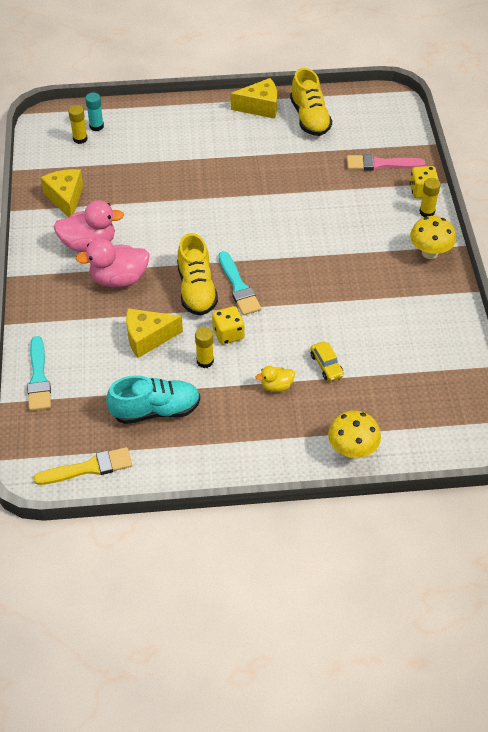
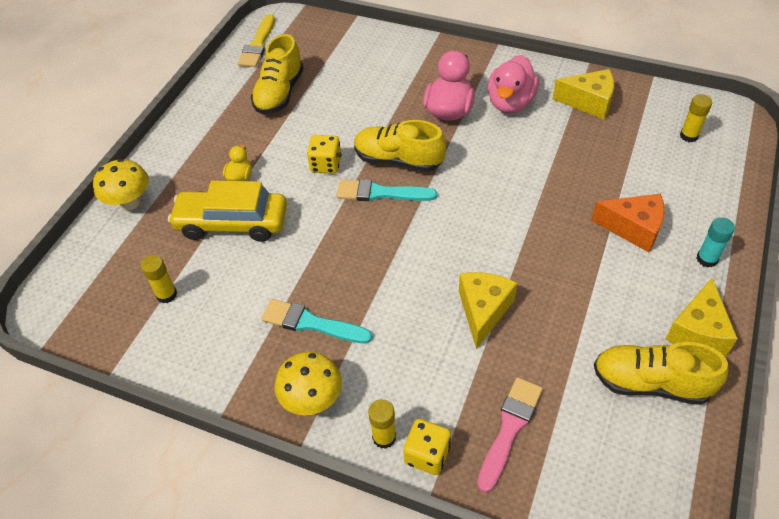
camera: 120 degrees right, 0 degrees up
(38, 378) = (366, 38): turquoise brush -> turquoise brush (311, 323)
(96, 126) = (709, 155): turquoise glue stick -> turquoise glue stick (707, 259)
(148, 338) = (361, 110): yellow cheese -> yellow cheese (483, 311)
(156, 410) = (279, 93): turquoise shoe -> yellow shoe
(192, 148) = (633, 228): none -> orange cheese
(205, 361) = (306, 138): yellow glue stick -> yellow glue stick (166, 294)
(326, 365) = (232, 223): yellow car -> yellow car, size x2.17

